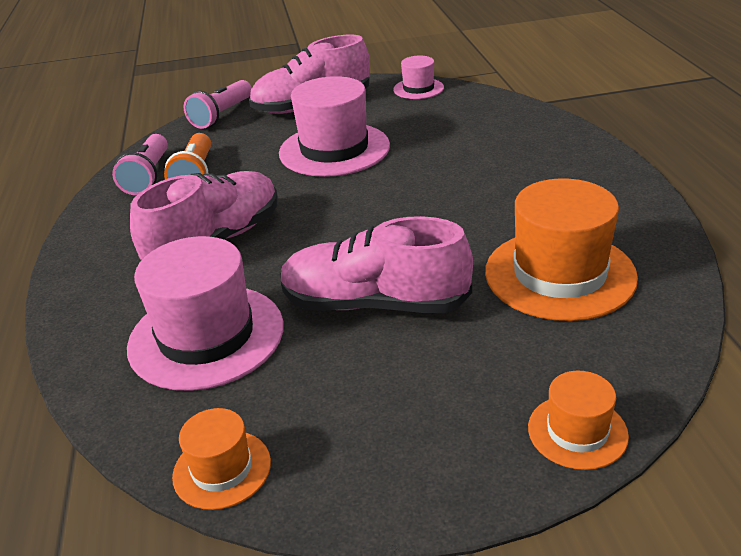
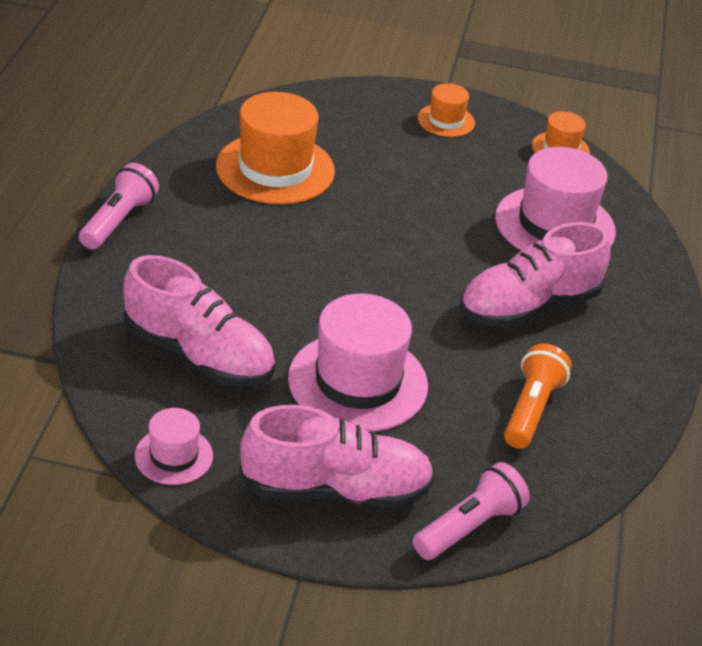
camera: 165 degrees left, 5 degrees up
(148, 176) = (587, 433): pink flashlight -> pink flashlight (118, 221)
(374, 304) = (422, 200): pink shoe -> pink shoe (198, 355)
(577, 431) = (358, 96): orange hat -> orange hat (446, 121)

